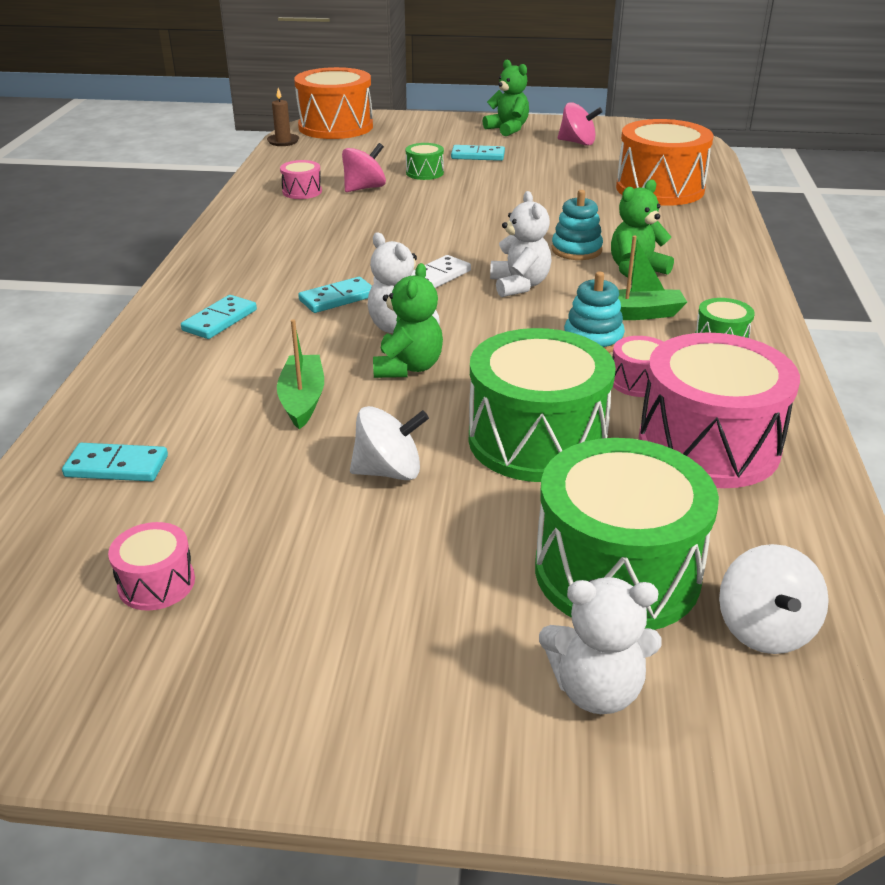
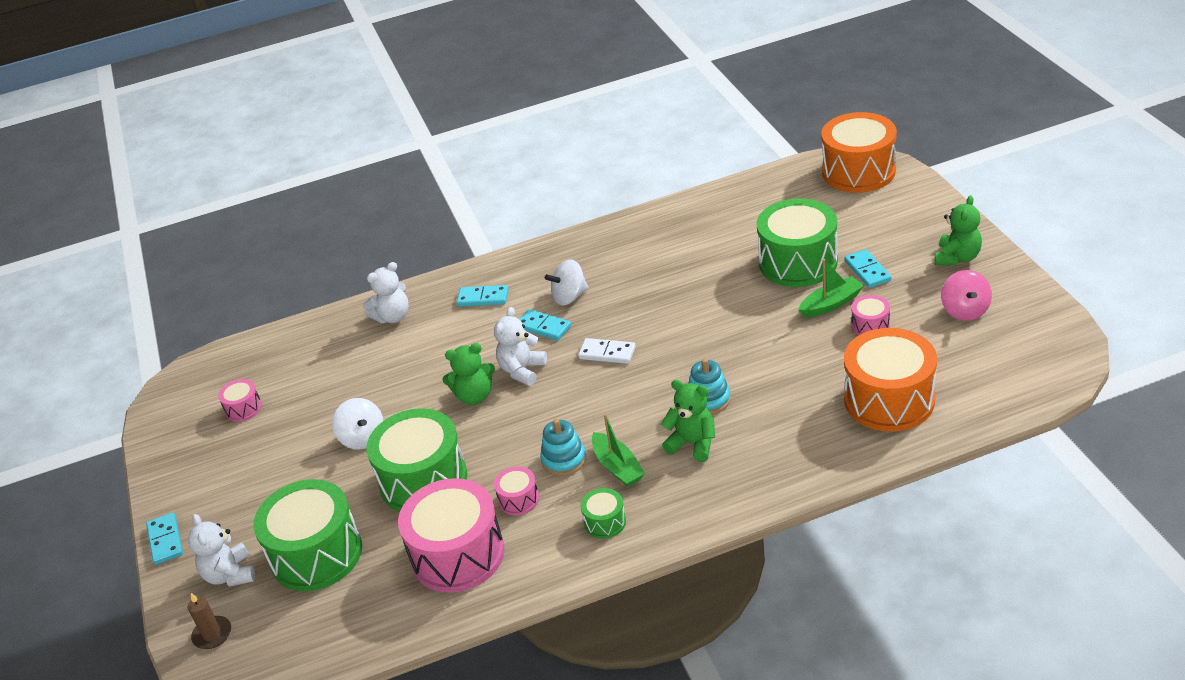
camera: 70 degrees right, 5 degrees up
(116, 466) = (320, 347): turquoise domino -> turquoise domino (165, 540)
(283, 141) = (796, 166): brown candle -> brown candle (212, 634)
(302, 191) = (703, 227): pink drum -> pink drum (870, 325)
(302, 400) = (414, 374): green boat -> green boat (831, 304)
(364, 188) = (737, 250): pink spinning top -> none
(424, 173) = (798, 262): green drum -> green drum, size x2.22
(519, 285) = (623, 395): white teddy bear -> white teddy bear (393, 317)
(764, 629) = (295, 622): white spinning top -> white spinning top (569, 297)

